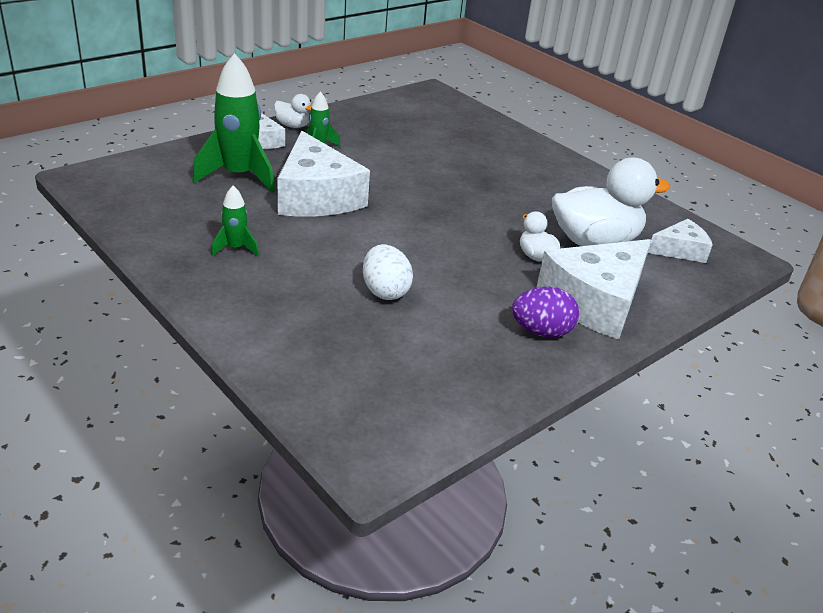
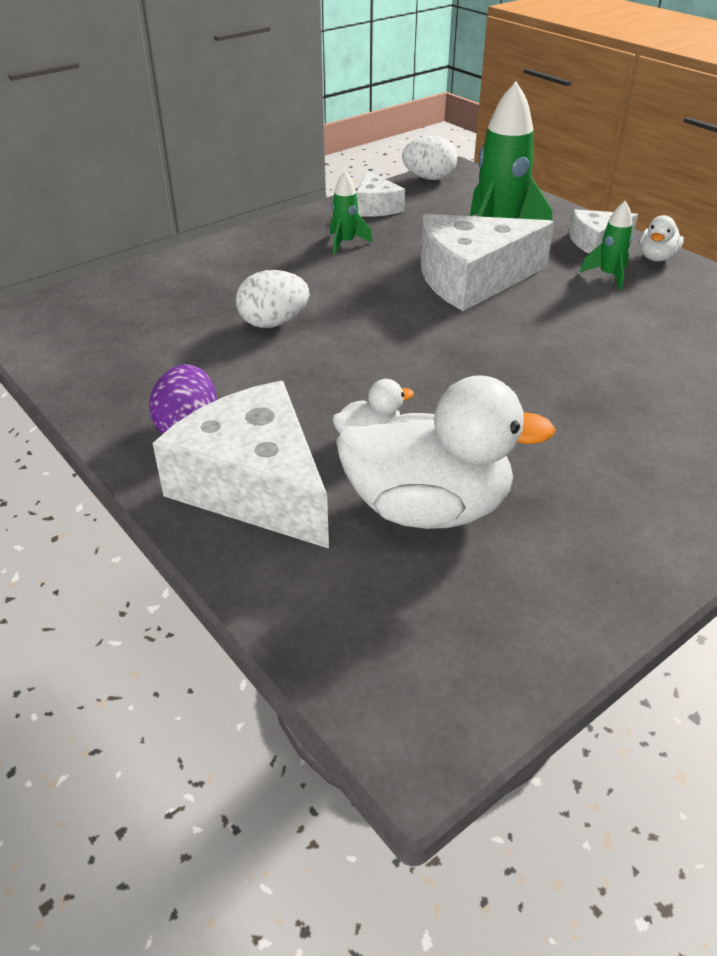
camera: 95 degrees right, 5 degrees up
(94, 193) = (429, 178): none -> white egg
(594, 241) = (428, 508): white duck -> white duck turned 75 degrees counterclockwise
(680, 250) = (426, 624): white cheese -> white cheese (375, 207)

